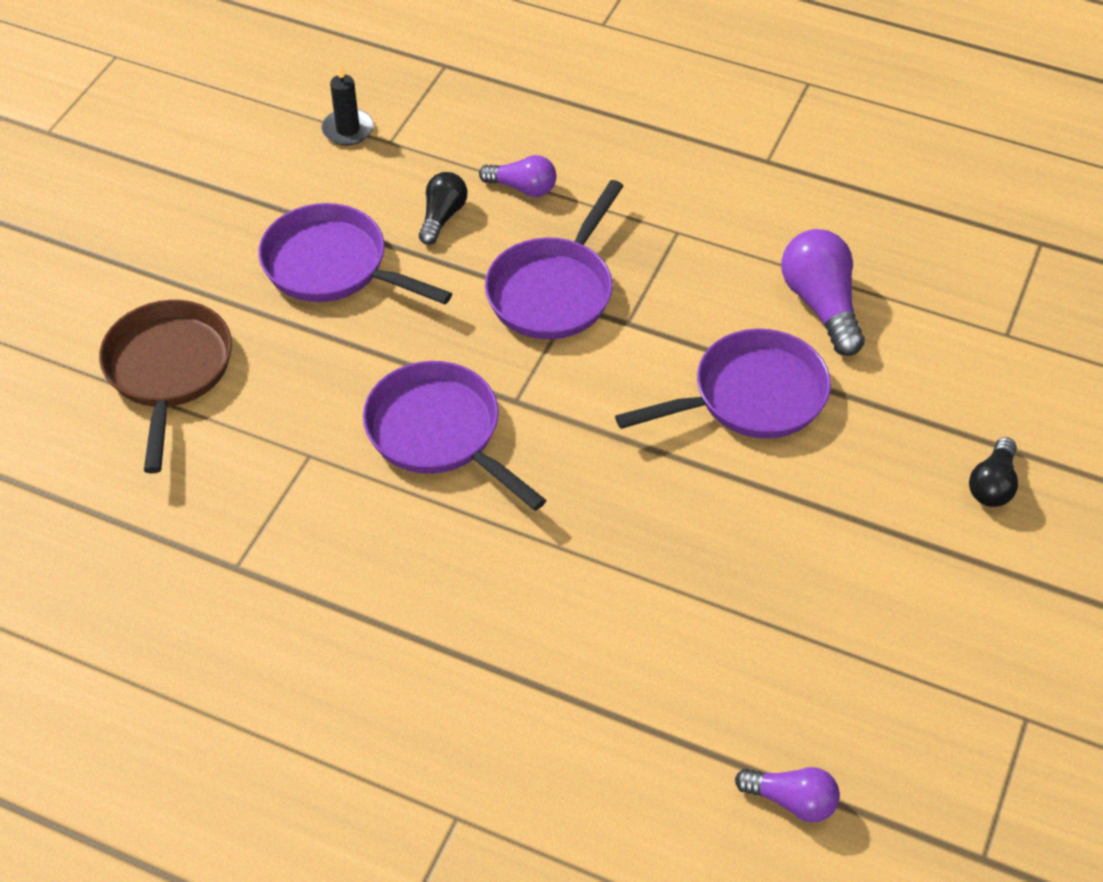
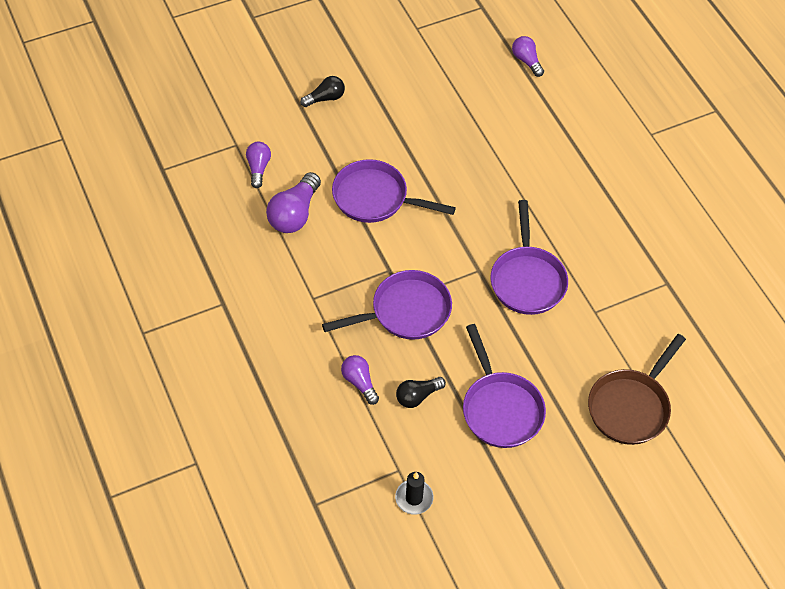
camera: 140 degrees left, 5 degrees up
(939, 326) = (258, 168): none -> purple light bulb

